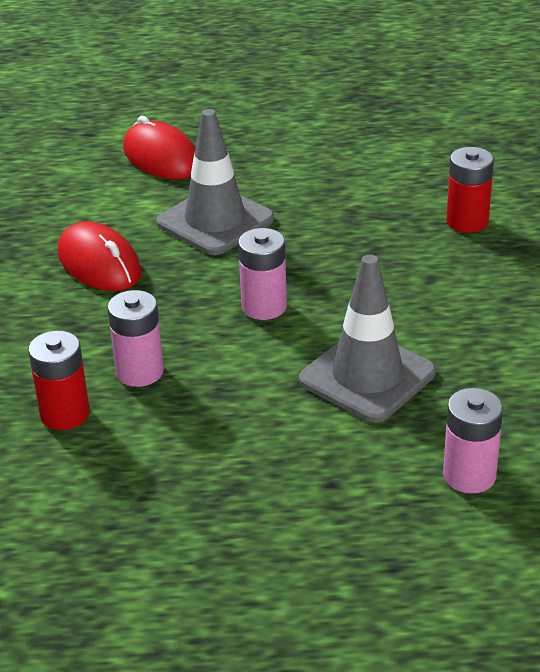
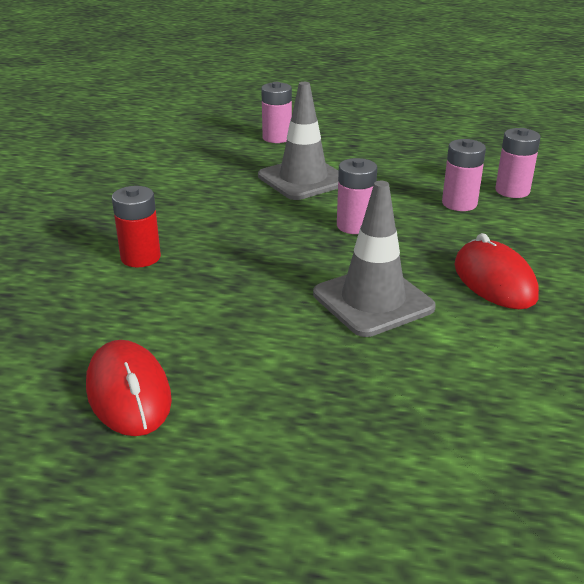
camera: 165 degrees left, 5 degrees down
(65, 414) = (512, 191): red battery -> pink battery
(161, 158) = (418, 396): red mouse -> red mouse (128, 393)

